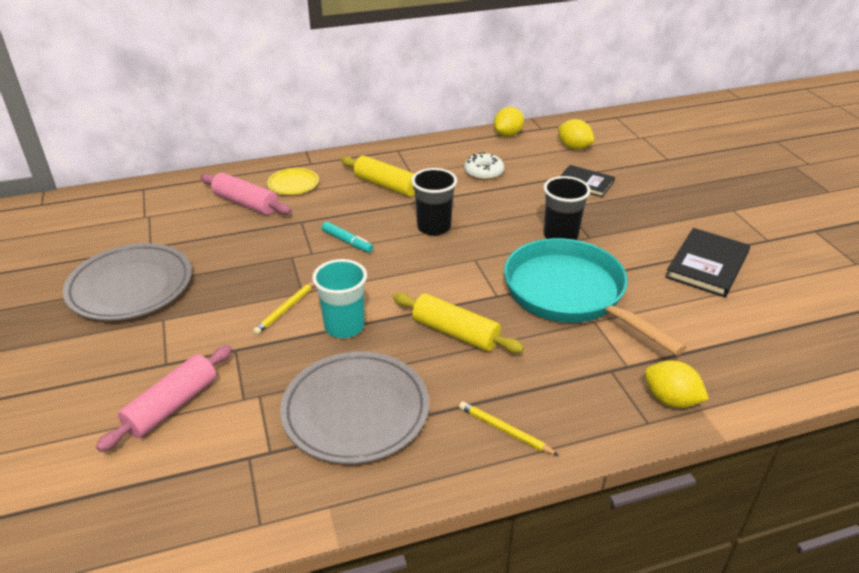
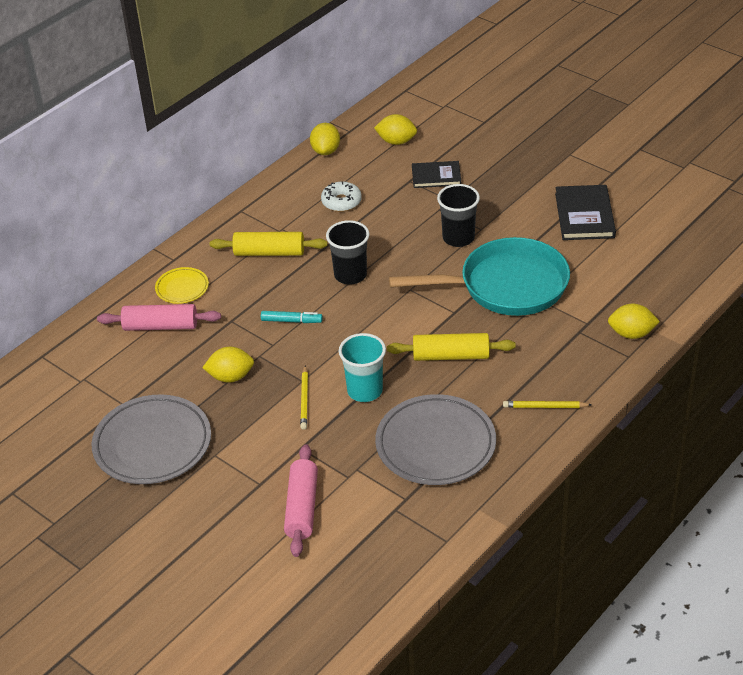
camera: 30 degrees left, 5 degrees up
(250, 263) = (230, 377): none -> yellow lemon
(570, 294) = (506, 286): turquoise pan -> turquoise pan turned 150 degrees clockwise

